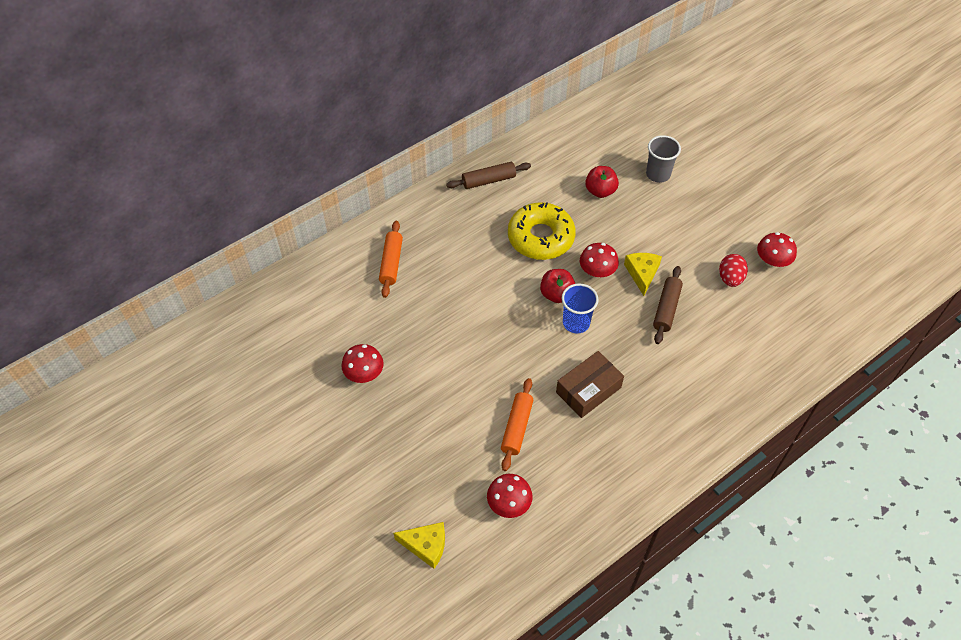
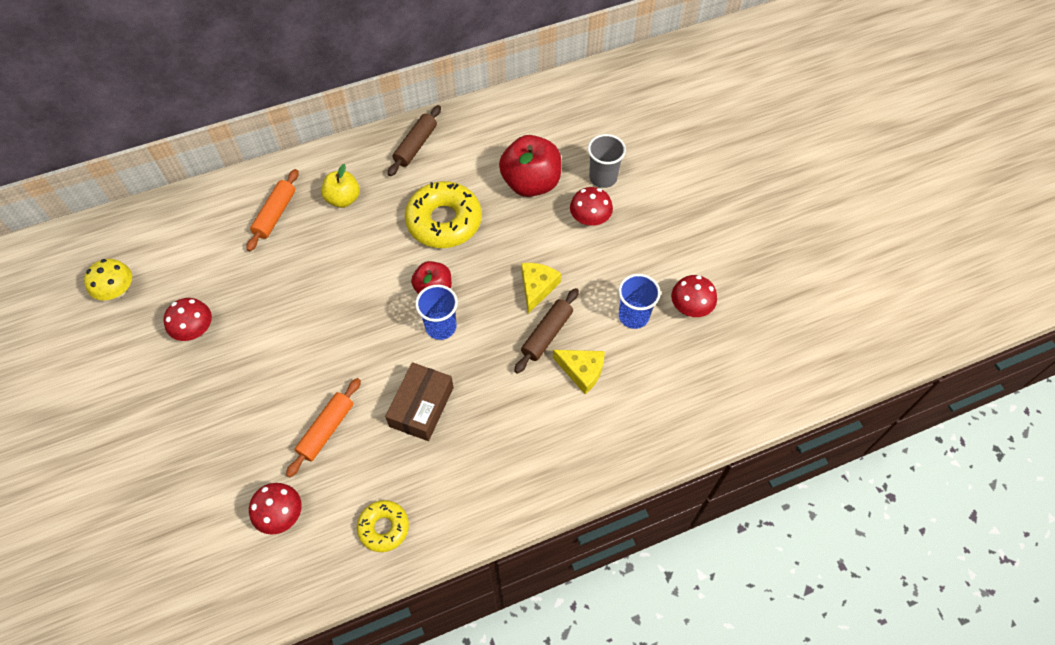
camera: 15 degrees right, 5 degrees up
(278, 357) = (117, 290): none -> yellow mushroom
(426, 546) = (174, 538): yellow cheese -> yellow cheese (582, 371)
(445, 237) = (343, 199): none -> yellow apple
(489, 180) = (416, 146): brown rolling pin -> brown rolling pin turned 60 degrees counterclockwise
(588, 390) = (421, 406): brown box -> brown box turned 45 degrees counterclockwise
(597, 271) = (488, 273): red mushroom -> red mushroom (590, 218)
(600, 191) = (531, 183): red apple -> red apple, size x1.66
(600, 492) = (384, 528): none -> yellow donut
(730, 278) = (633, 316): red egg -> blue cup

